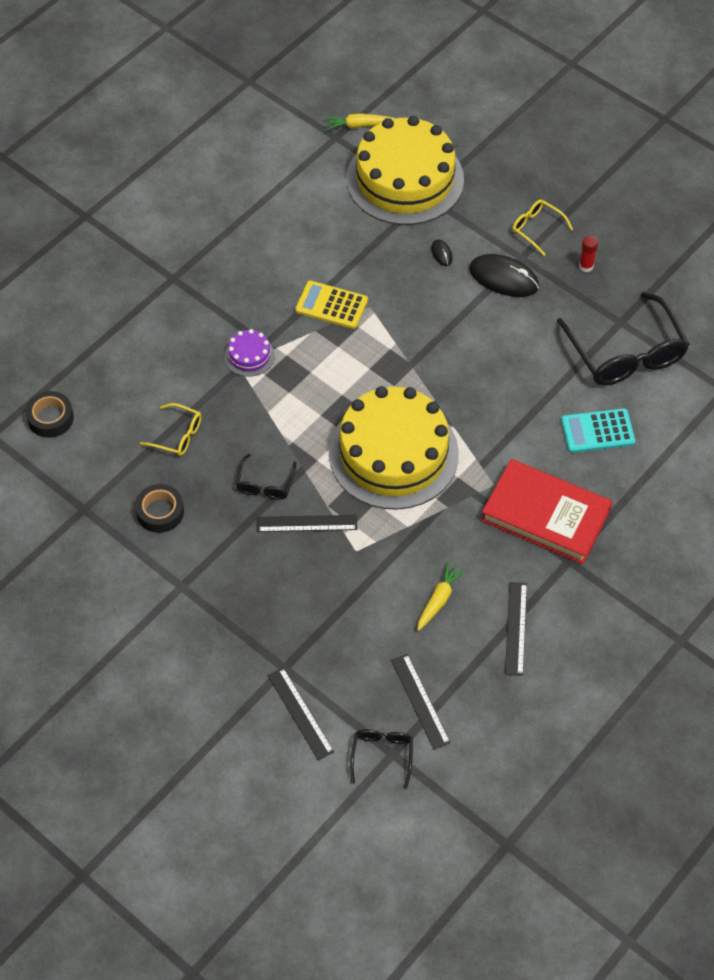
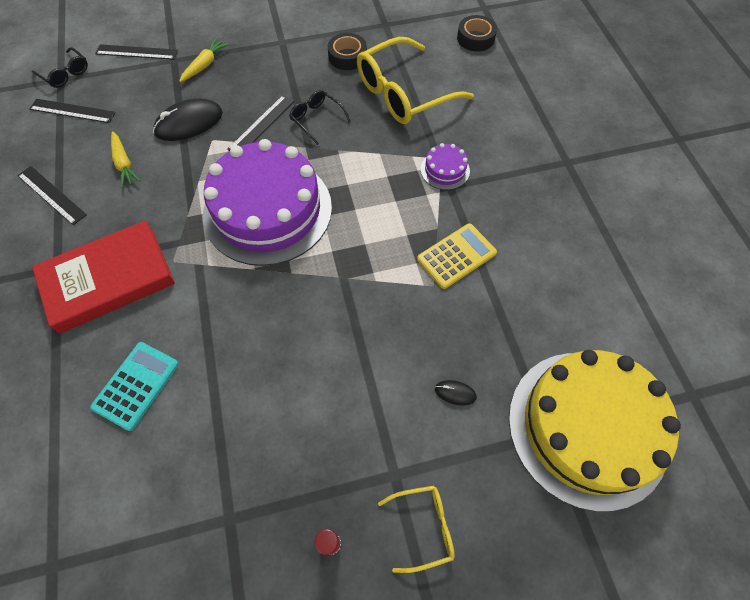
camera: 125 degrees right, 5 degrees up
(177, 435) = (403, 93): yellow glasses -> yellow glasses, size x2.06
(358, 125) = (702, 431): yellow carrot -> yellow carrot (205, 65)
(393, 453) = (268, 210): yellow cake -> purple cake
(503, 278) = (380, 434): black mouse -> black mouse (189, 123)
(625, 353) = (189, 490): black glasses -> none

